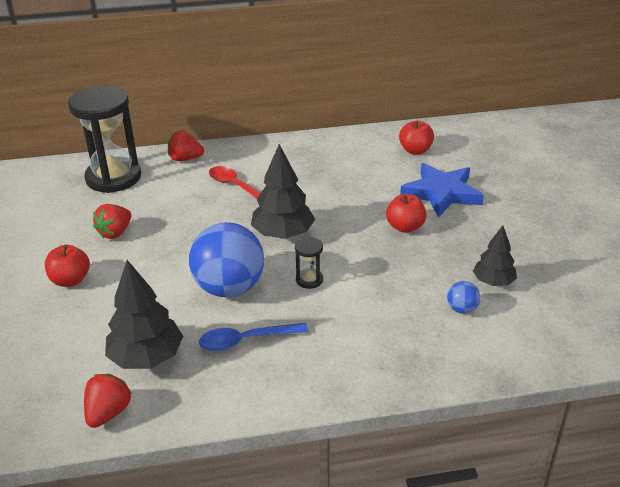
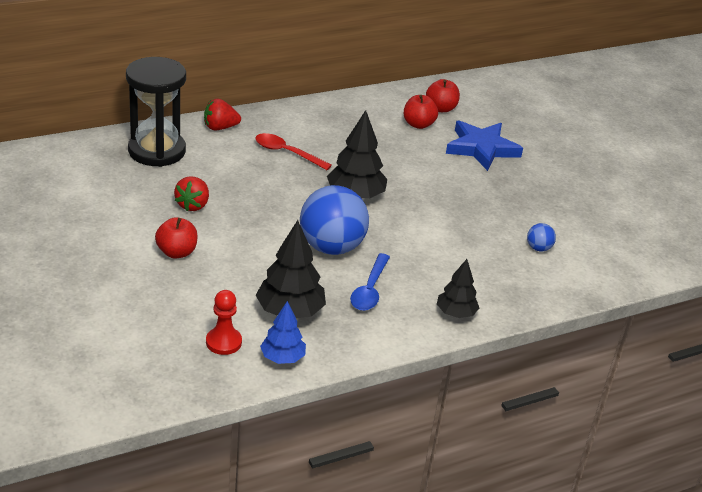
camera: 20 degrees left, 0 degrees up
(57, 386) = (223, 342): none -> red pawn
(108, 412) = (282, 358): red strawberry -> blue tree
(246, 340) = (370, 289): blue spoon -> blue spoon turned 45 degrees counterclockwise
(309, 280) = (399, 234): black hourglass -> none
(405, 227) = (462, 182): red apple -> red apple (418, 124)
(493, 282) = (555, 224): black tree -> black tree (456, 313)

